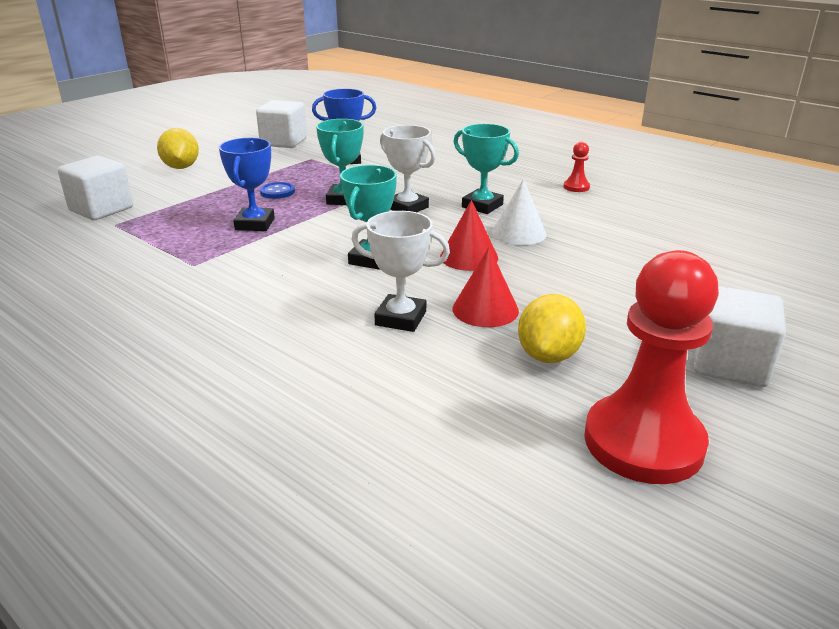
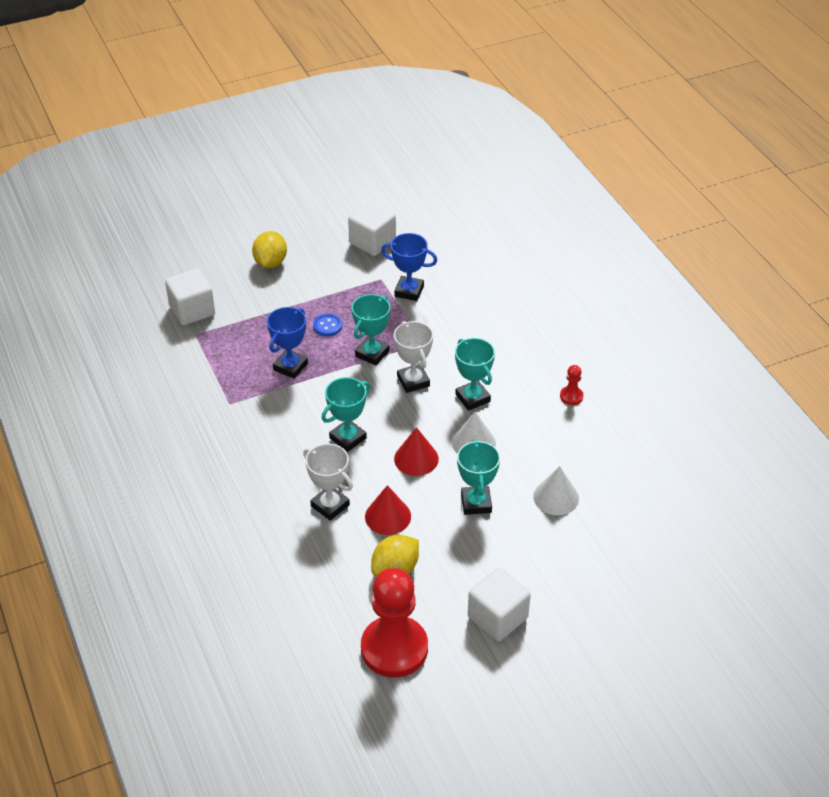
camera: 25 degrees right, 15 degrees up
(576, 274) = (476, 503): none -> turquoise trophy
(652, 250) = (556, 497): none -> white cone

